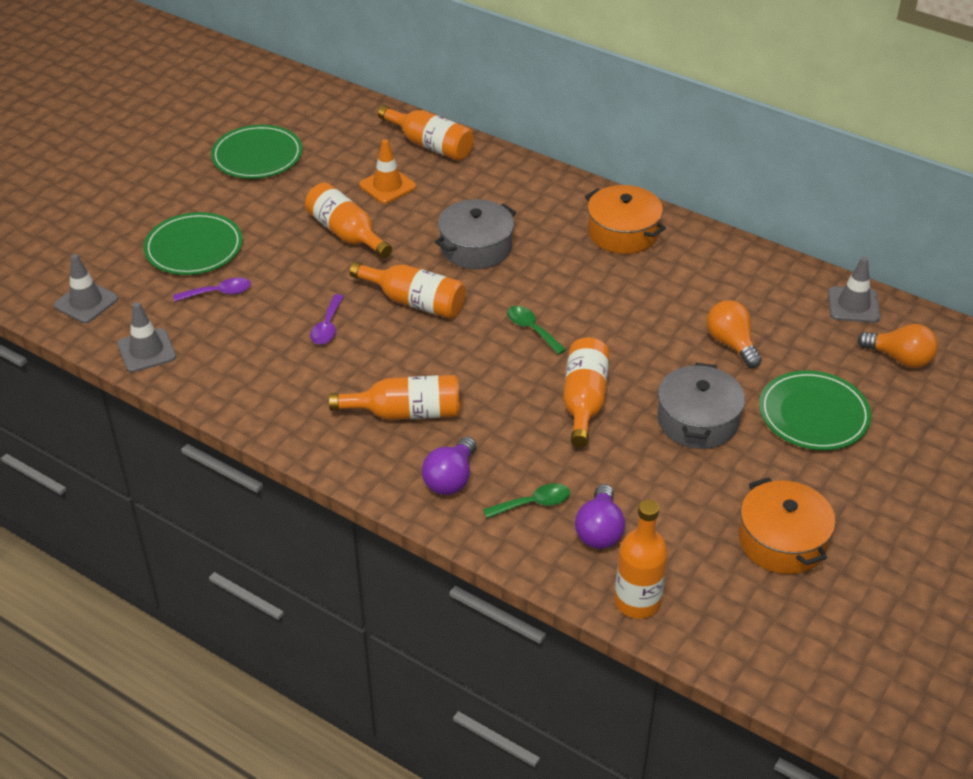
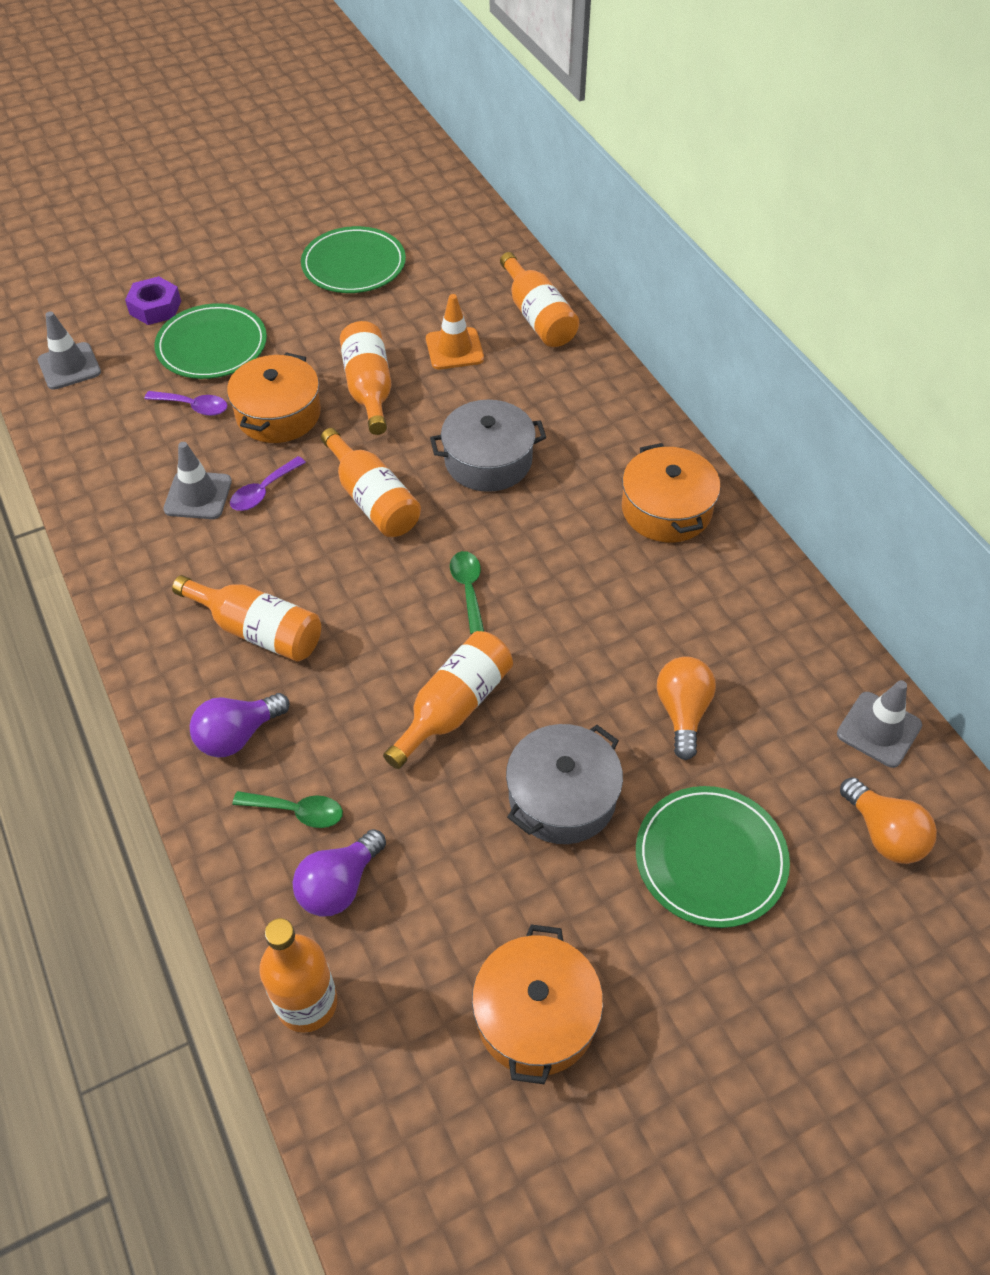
camera: 30 degrees right, 10 degrees up
(120, 238) = (155, 307): none -> purple nut
(146, 351) = (77, 443): grey traffic cone -> grey traffic cone (198, 495)
(291, 274) = (278, 414): none -> orange pot

